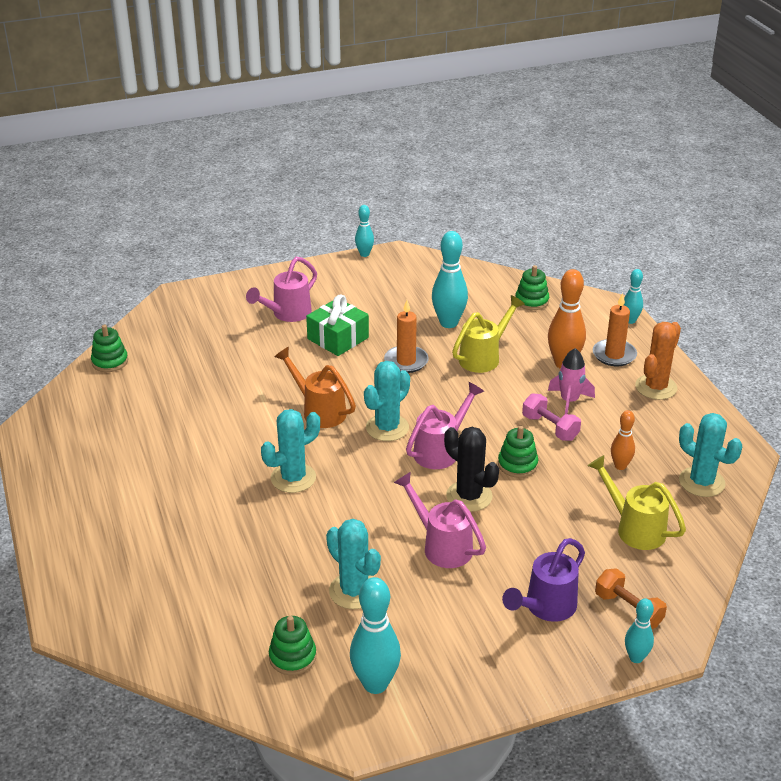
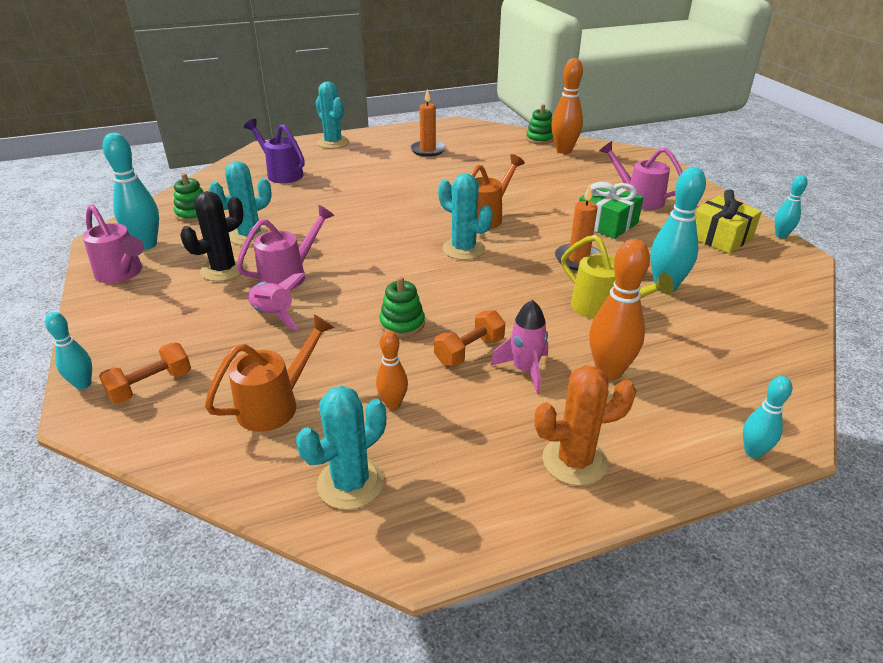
camera: 90 degrees right, 0 degrees up
(152, 347) = (563, 150): none -> orange bowling pin
(293, 478) = (394, 208): turquoise cactus -> turquoise cactus (333, 143)
(366, 283) = (720, 237): none -> yellow gift
(441, 450) = (428, 277): pink watering can -> pink watering can (122, 274)
(469, 496) = (355, 292): black cactus -> black cactus (223, 269)
(513, 547) = (274, 315): none -> pink rocket
(531, 301) = (752, 352): green stacking toy -> none
(545, 607) = (183, 330): purple watering can -> purple watering can (281, 173)
(550, 428) = (469, 351): pink dumbbell -> orange dumbbell
(614, 355) = (647, 423): orange candle -> orange candle (428, 150)
(634, 528) = (276, 404): yellow watering can -> orange watering can
(656, 387) = (574, 461): orange cactus -> orange cactus turned 45 degrees counterclockwise

